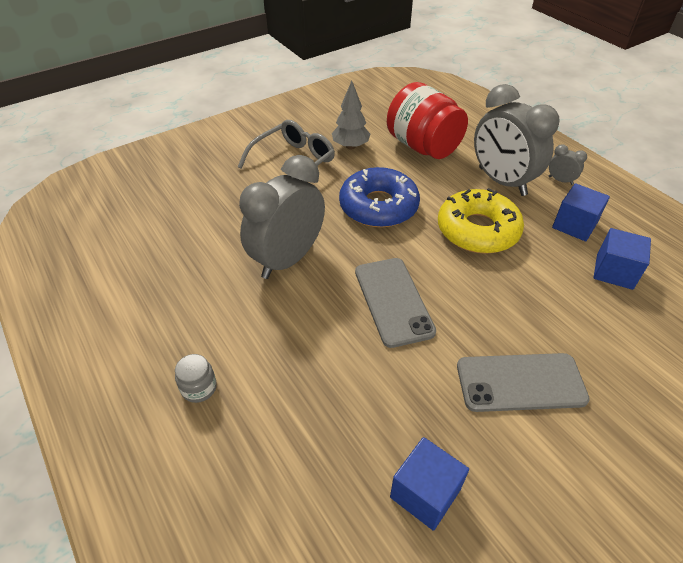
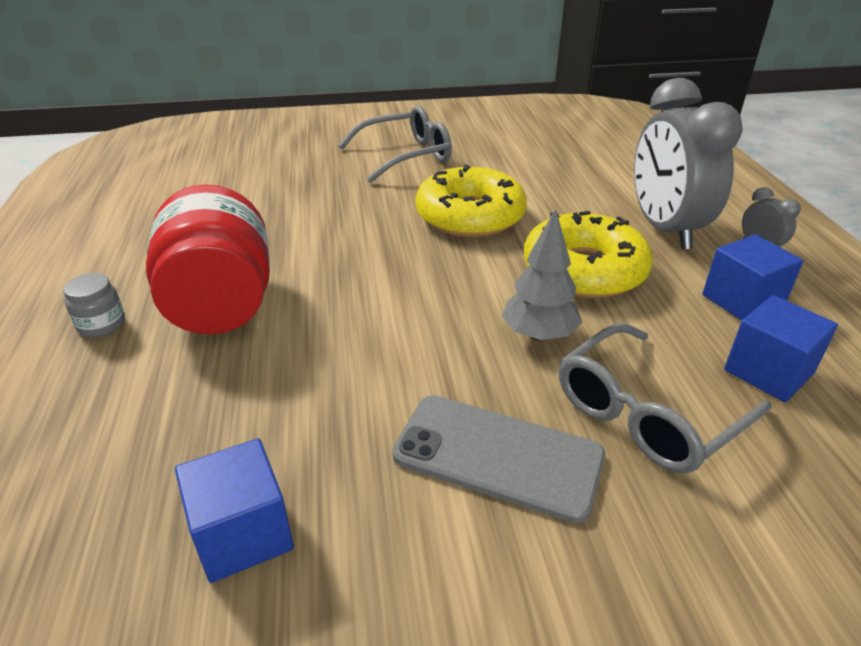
camera: 25 degrees right, 10 degrees down
(287, 259) = (313, 238): grey clock -> none
(350, 146) = (487, 155): grey tree -> grey tree (539, 335)
(378, 206) = (470, 216): blue donut -> yellow donut
(393, 301) = (401, 311): grey phone -> none
(423, 146) = (581, 173): red jar -> red jar (221, 304)
(574, 323) = (647, 414): none -> grey glasses

